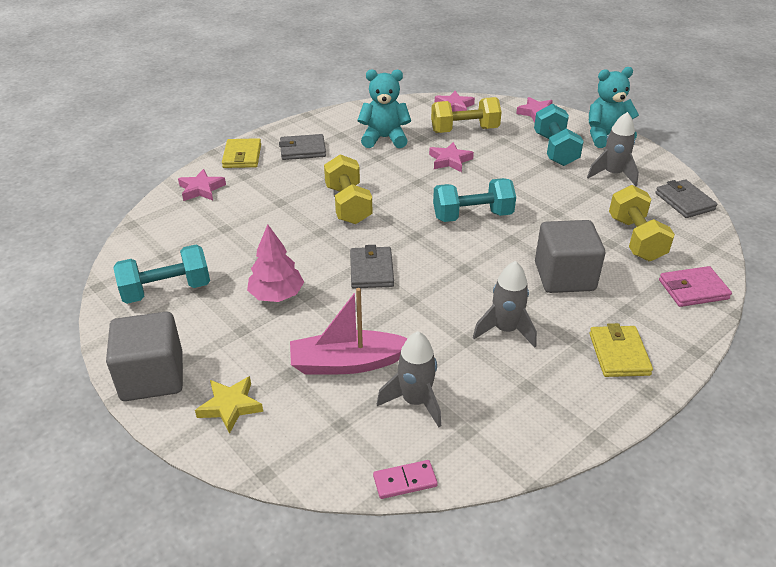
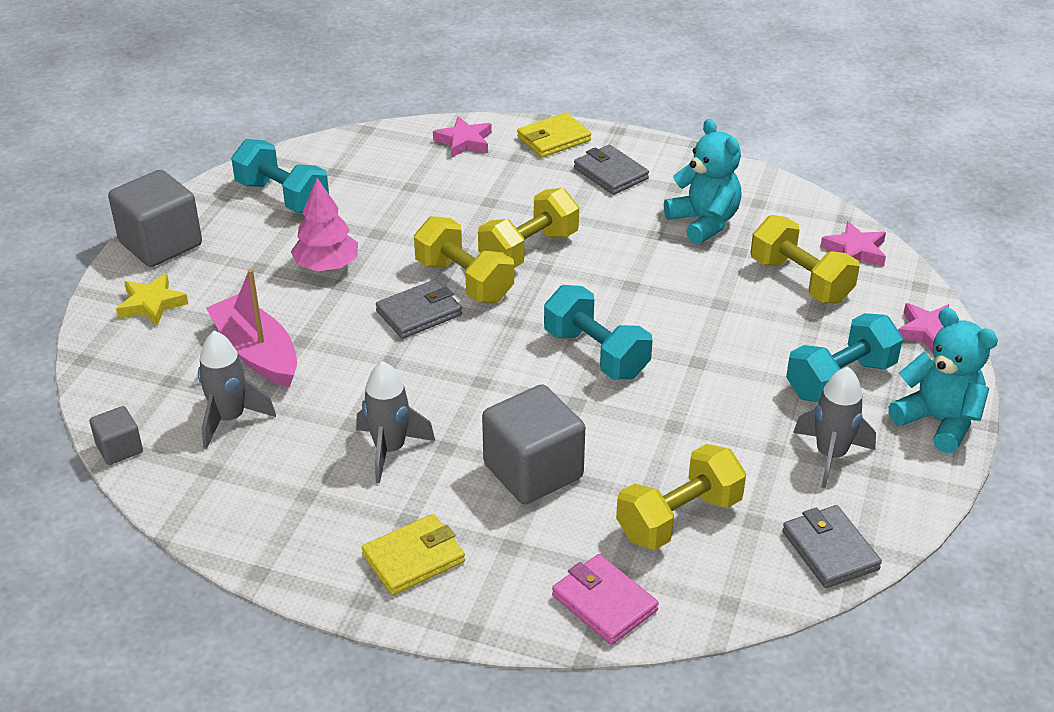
camera: 60 degrees right, 0 degrees up
(355, 240) = (464, 281): none -> yellow dumbbell
(405, 481) = (119, 449): pink domino -> grey cube
(450, 160) = (708, 293): pink star -> none
(684, 201) = (830, 550): grey wallet -> grey wallet turned 60 degrees counterclockwise

